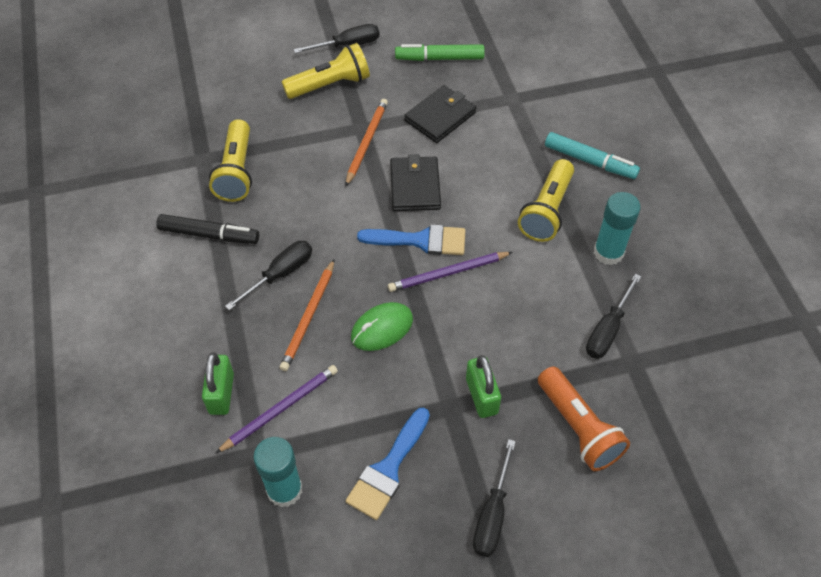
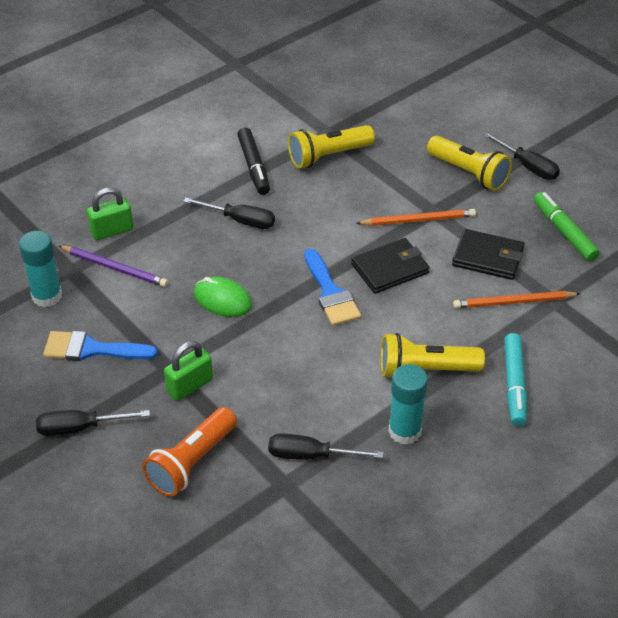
camera: 65 degrees right, 10 degrees down
(309, 316) = (209, 252): orange pencil -> orange pencil (514, 302)
(448, 273) = (306, 323): purple pencil -> none

